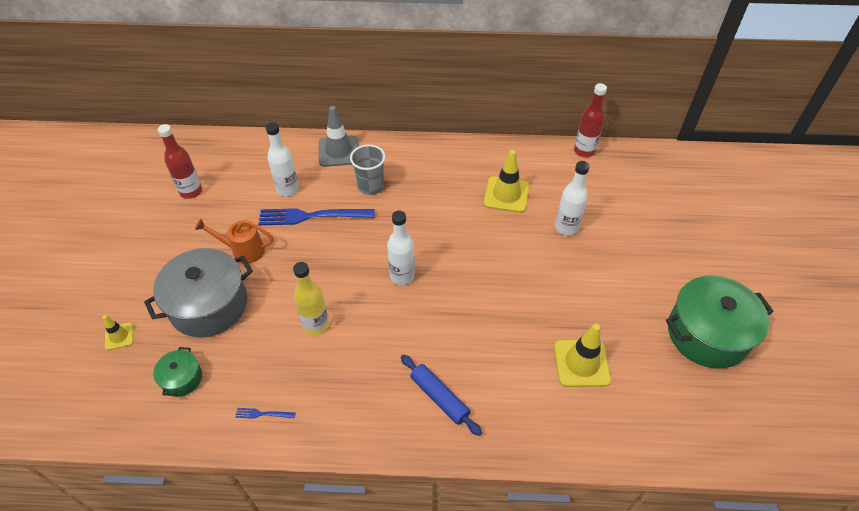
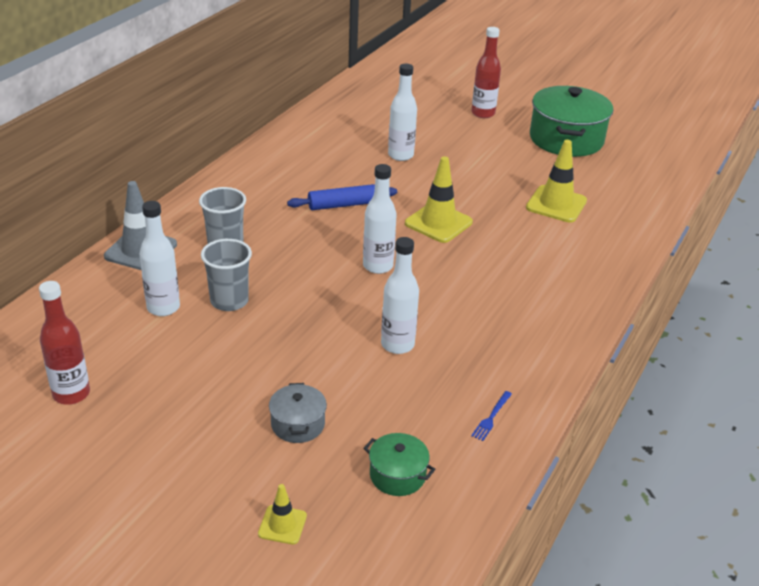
camera: 65 degrees left, 15 degrees down
(209, 305) = (298, 424): grey pot -> grey pot, size x0.48
(243, 250) = (231, 372): orange watering can -> none
(312, 216) = (229, 301): blue fork -> grey cup
(316, 325) = (397, 344): yellow bottle -> white bottle
(439, 397) = (544, 291): blue rolling pin -> blue rolling pin (342, 205)
(506, 194) = (327, 170): yellow traffic cone -> yellow traffic cone (438, 223)
(584, 151) = (314, 111): red bottle -> red bottle (483, 113)

